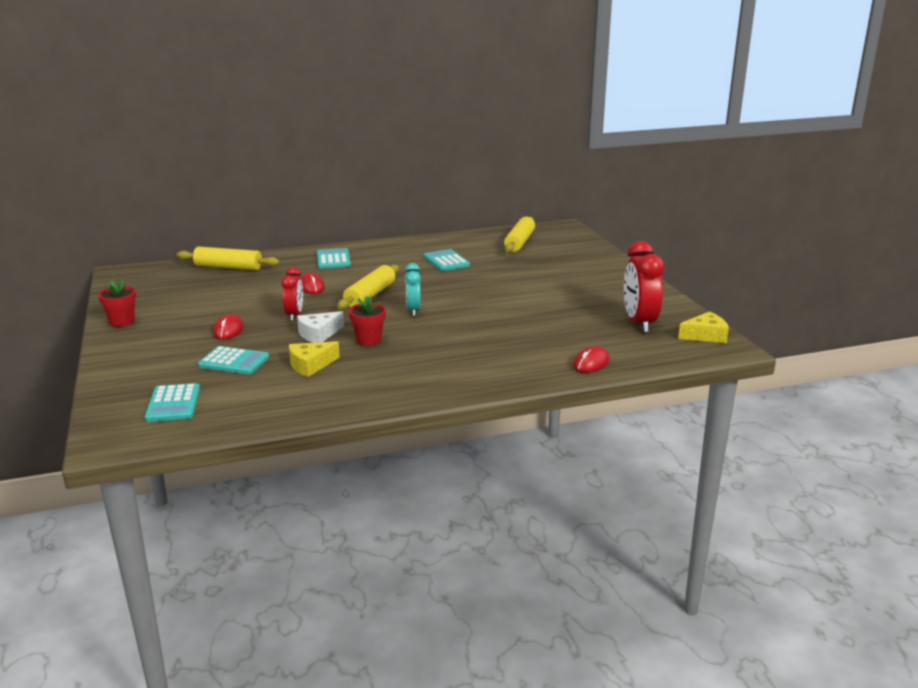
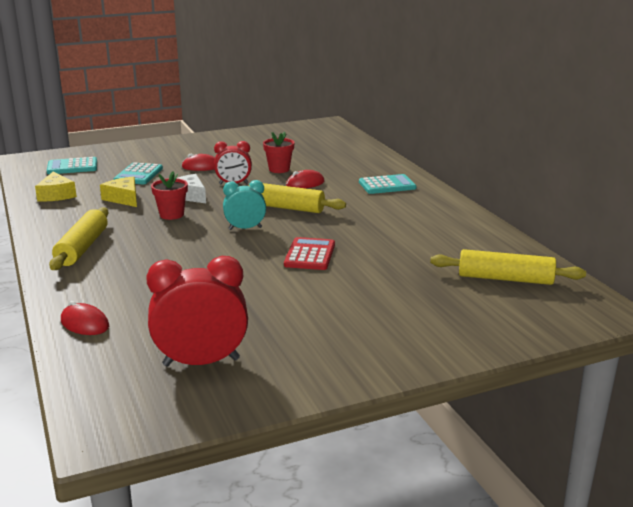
camera: 85 degrees right, 0 degrees up
(122, 322) = (221, 137): red flower pot -> red flower pot (279, 169)
(228, 267) = (349, 151): yellow rolling pin -> yellow rolling pin (82, 248)
(446, 261) = (404, 237): turquoise calculator -> none
(473, 290) = (310, 255): none -> red calculator
(705, 336) = (149, 416): yellow cheese -> yellow cheese (56, 195)

